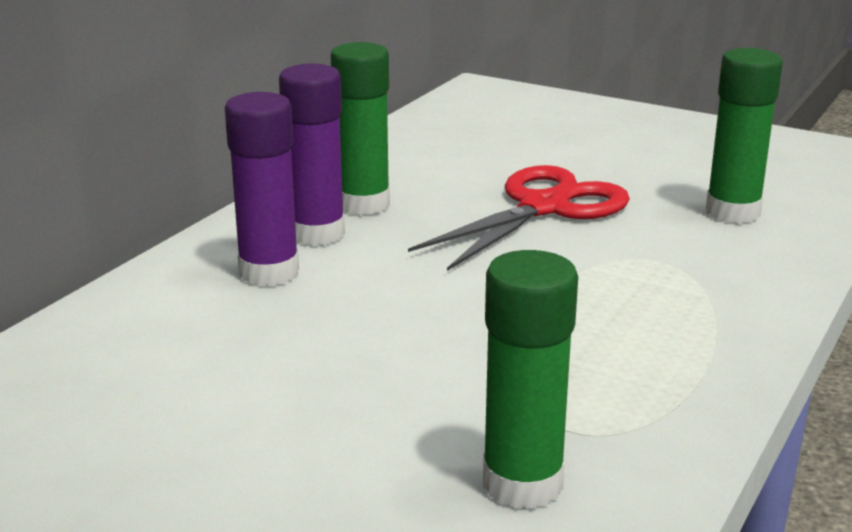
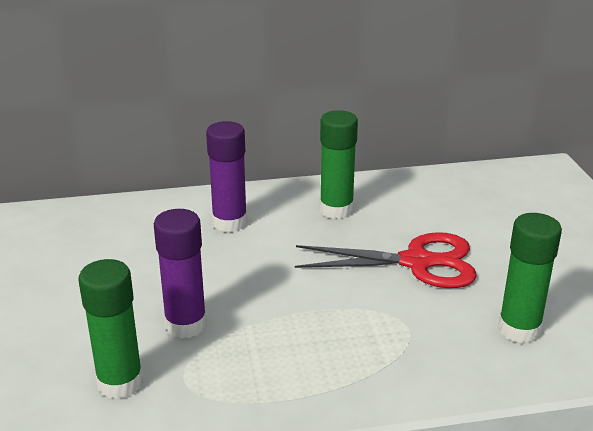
camera: 50 degrees right, 5 degrees up
(316, 233) = (285, 214): purple glue stick -> purple glue stick (186, 325)

